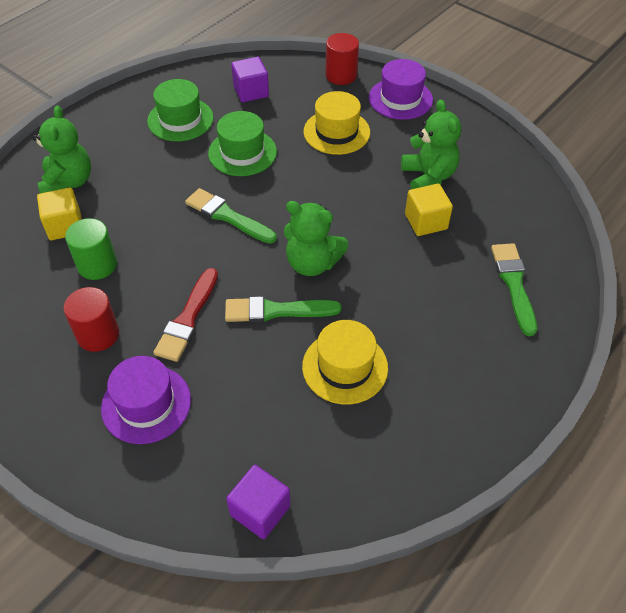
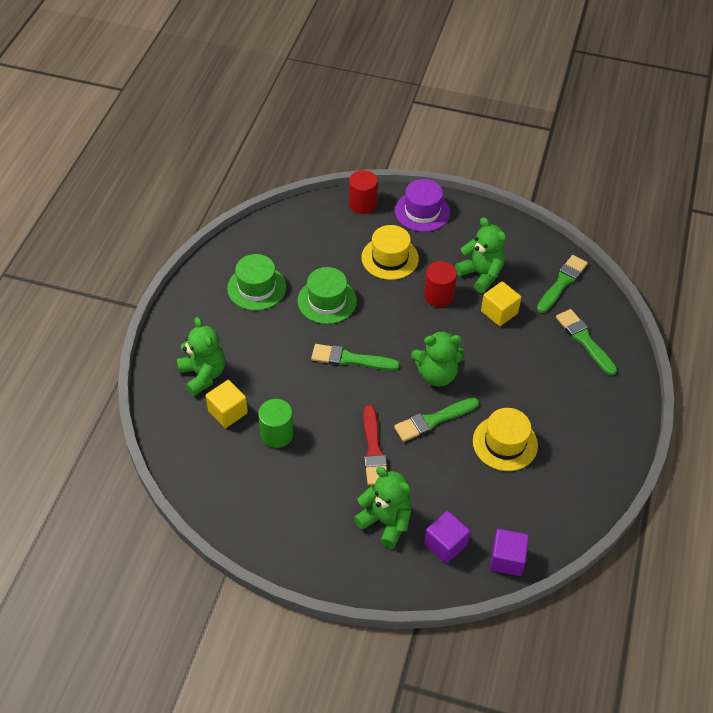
camera: 25 degrees left, 0 degrees up
(98, 334) = (316, 486): red cylinder -> red cylinder (438, 296)
(146, 404) = (385, 521): purple hat -> green teddy bear
(251, 91) = (298, 243): purple cube -> purple cube (445, 544)
(521, 214) = (562, 282): none -> green brush

